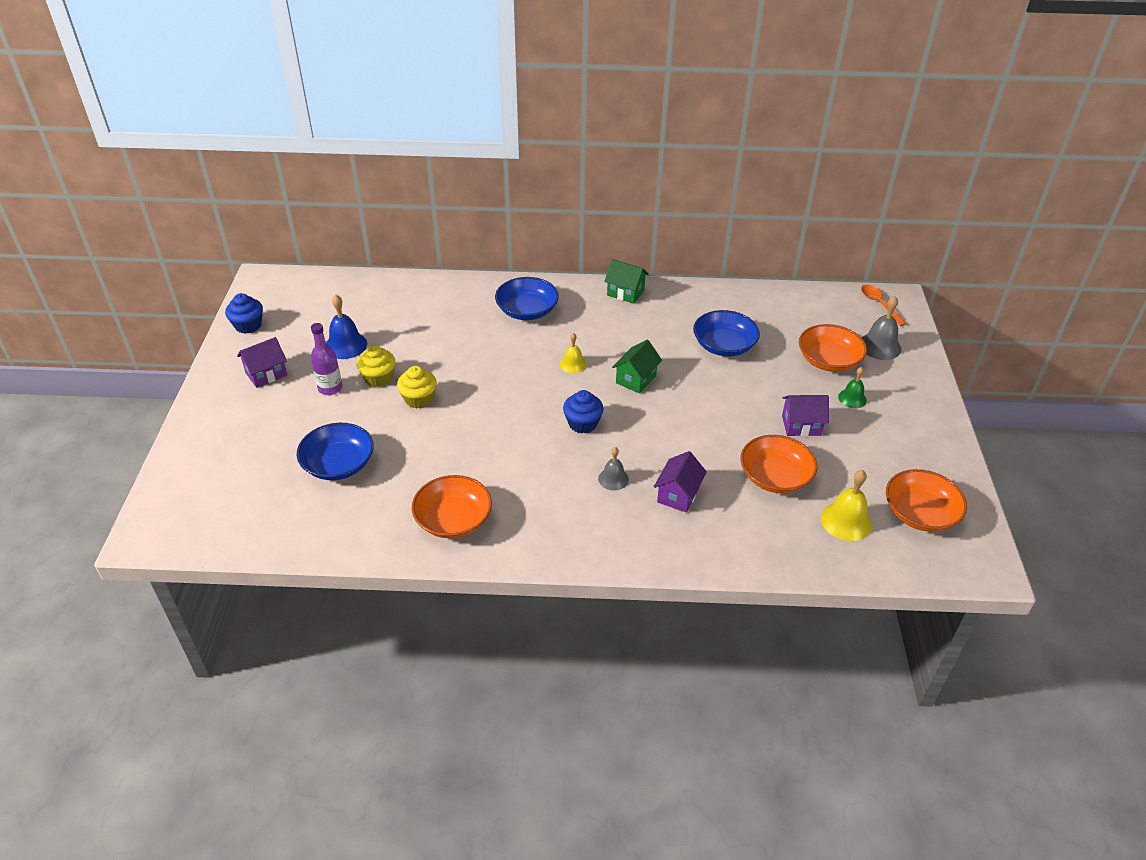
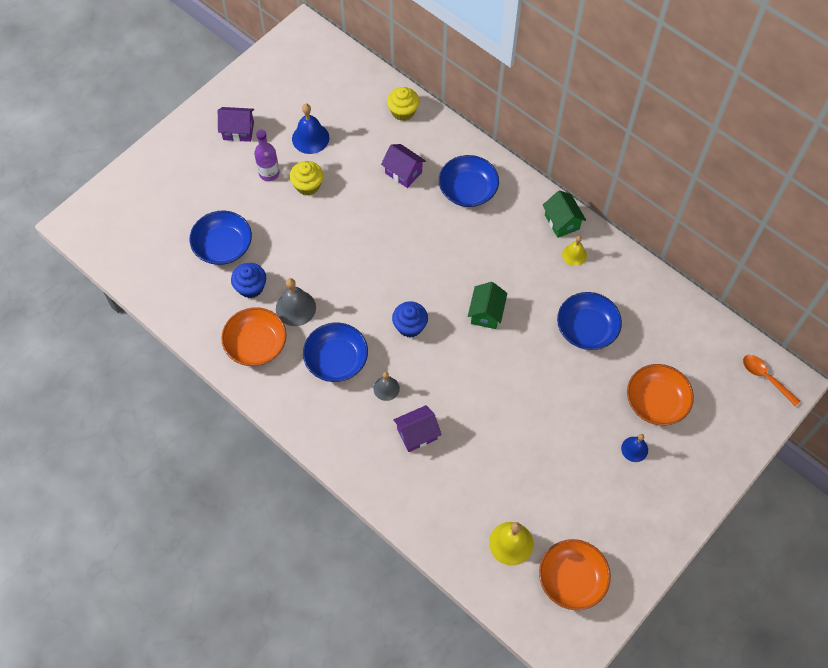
camera: 40 degrees right, 20 degrees up
(248, 325) = (260, 74): blue cupcake -> blue cupcake (251, 287)
(419, 399) = (318, 224): yellow cupcake -> yellow cupcake (403, 111)
(544, 485) = (336, 359): none -> blue bowl
(573, 364) = (453, 266): yellow bell -> yellow bell (574, 255)
(636, 379) = (486, 313): green house -> green house turned 60 degrees counterclockwise
(775, 477) = (500, 471): orange bowl -> none
(801, 425) = (567, 443): purple house -> purple house (403, 172)
(852, 398) = (634, 449): green bell -> blue bell
(879, 304) = (766, 378): orange spoon -> orange spoon turned 60 degrees counterclockwise
(880, 346) = (715, 418): grey bell -> grey bell (295, 308)

